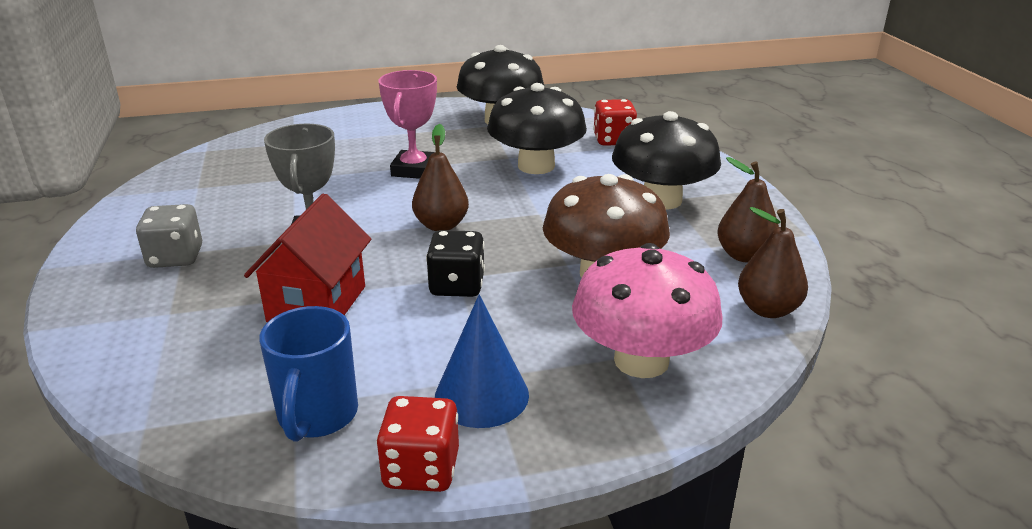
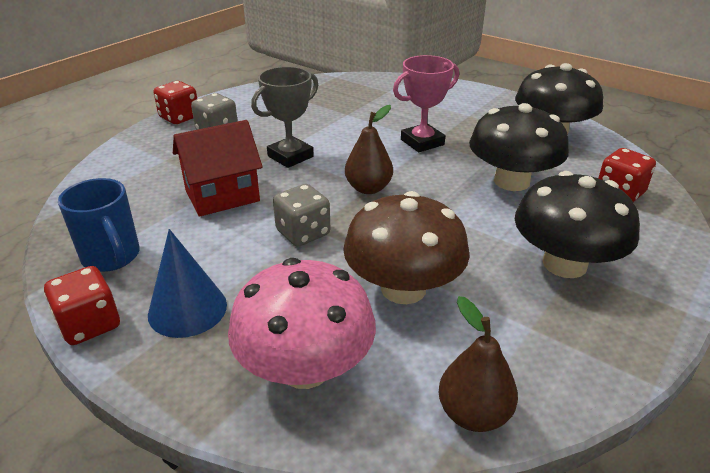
camera: 50 degrees right, 5 degrees up
(88, 268) = (179, 117): none -> red dice
(317, 416) = (112, 257): blue mug -> blue mug turned 90 degrees counterclockwise
(457, 286) = (303, 233): black dice -> grey dice
(744, 255) = (546, 356): brown pear -> none

